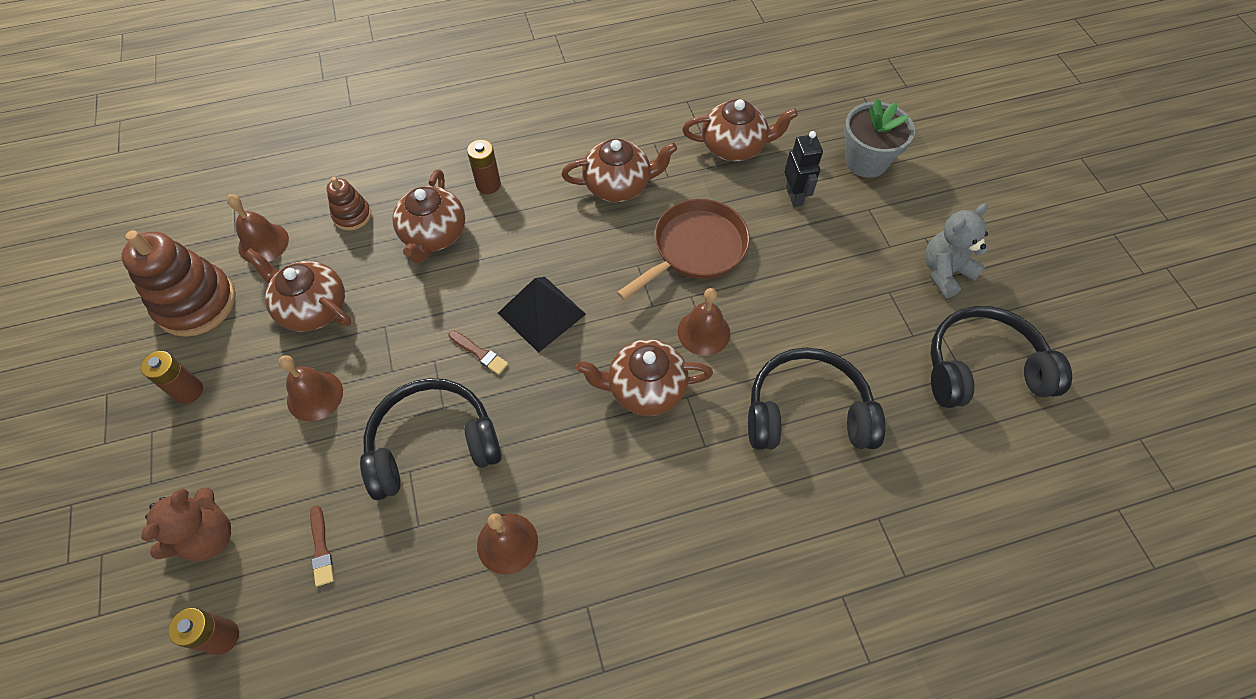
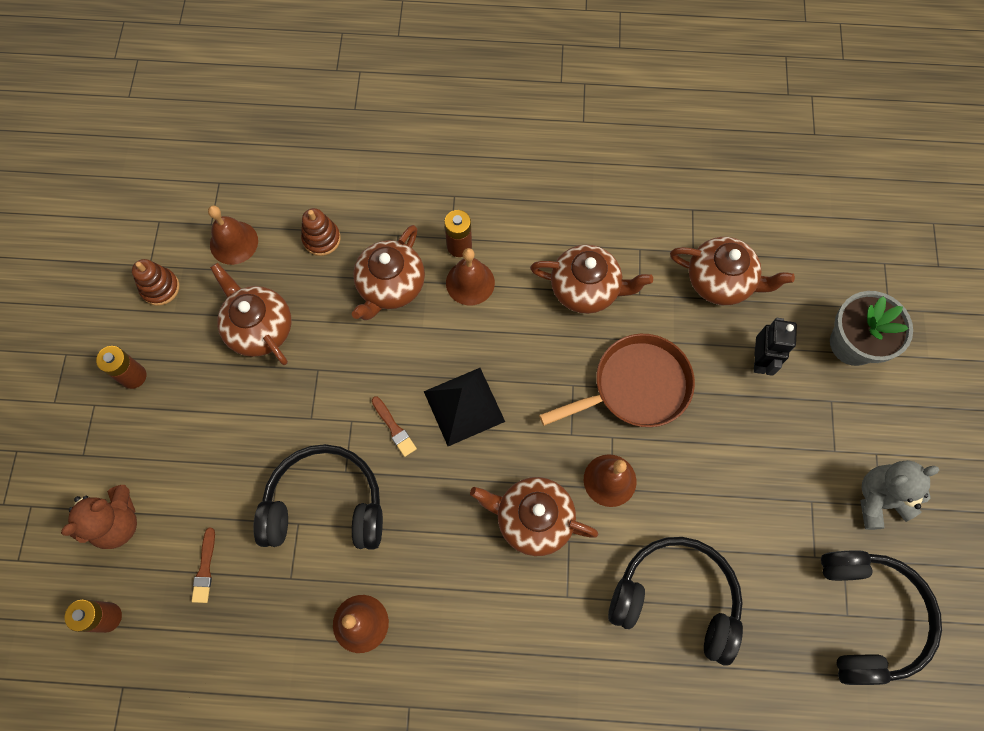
camera: 20 degrees right, 10 degrees up
(196, 303) = (160, 288): brown stacking toy -> brown stacking toy, size x0.52
(315, 395) = (238, 419): brown bell -> brown bell (470, 282)
(982, 368) = (868, 616): black headphones -> black headphones turned 75 degrees clockwise

